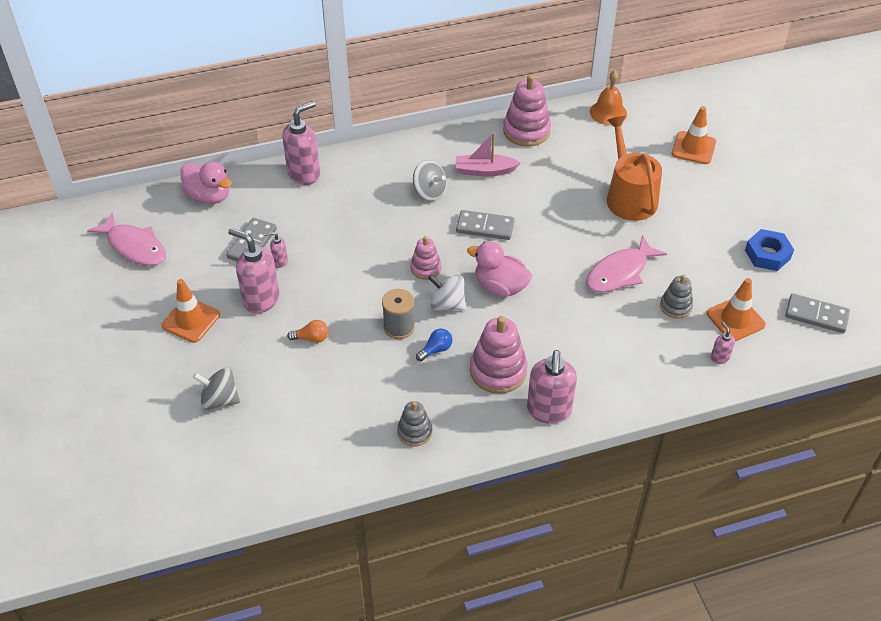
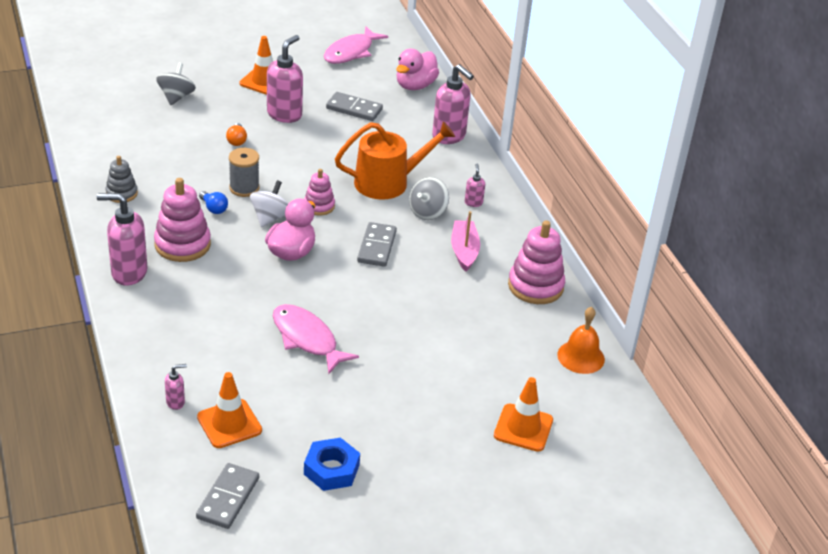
camera: 85 degrees right, 10 degrees down
(280, 261) = (331, 124): pink soap dispenser -> pink soap dispenser (473, 202)
(629, 196) = (429, 359): orange watering can -> orange watering can (388, 182)
(675, 306) = (253, 377): grey stacking toy -> none

